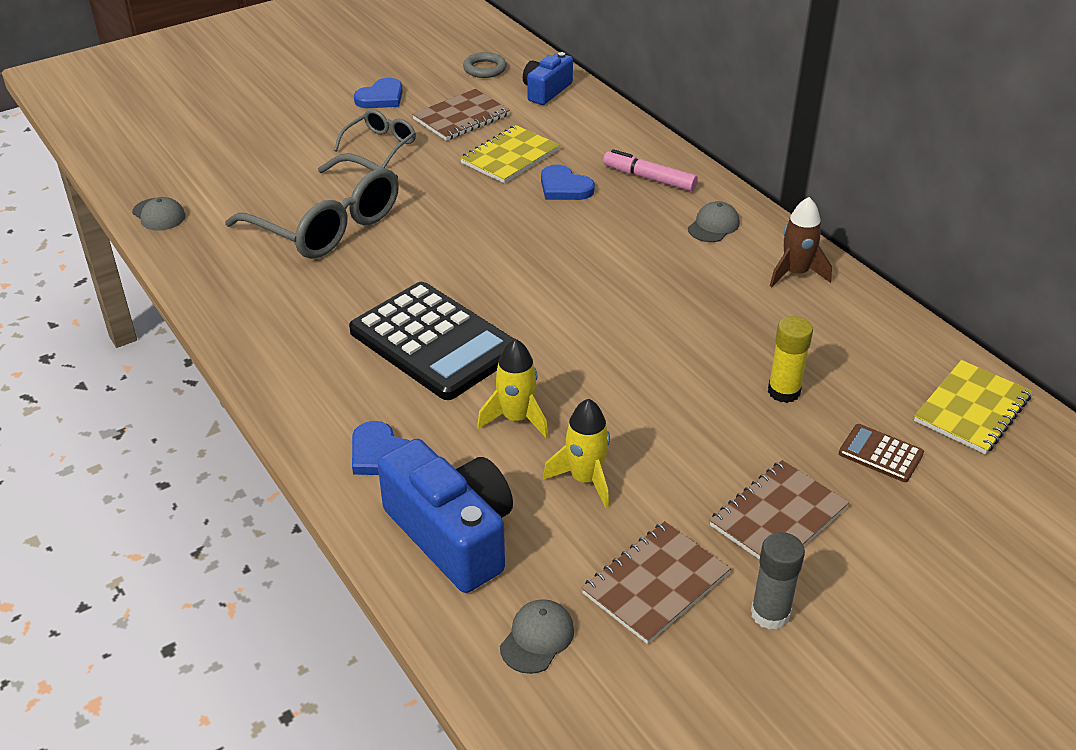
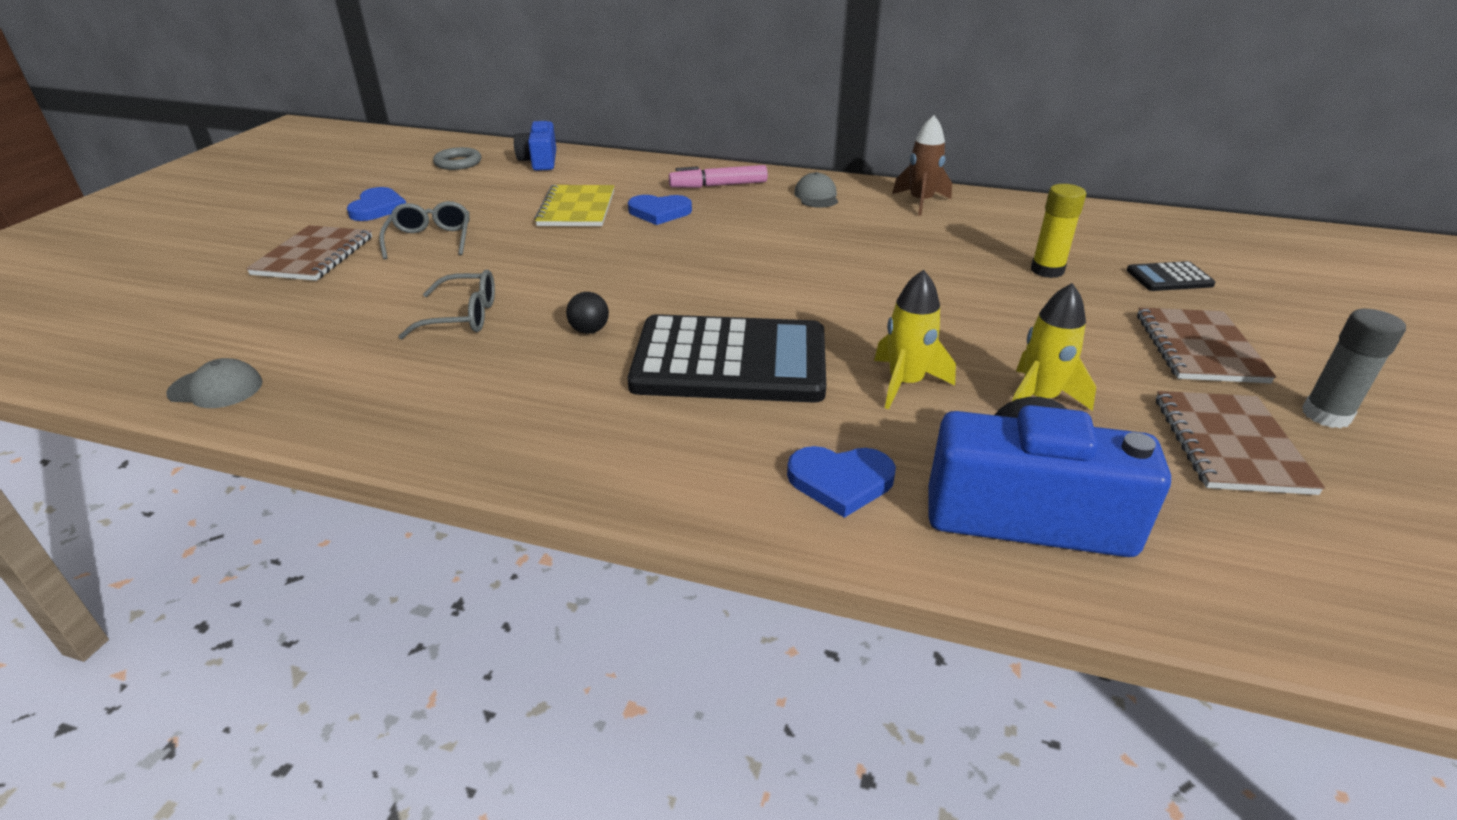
camera: 40 degrees left, 5 degrees down
(326, 224) = (462, 317): grey glasses -> grey glasses, size x0.51
(384, 273) = (589, 330): none -> black ball
(461, 117) = (486, 198): brown notebook -> brown notebook (313, 256)
(537, 638) = (1251, 553): grey cap -> none
(880, 454) = (1169, 278): brown calculator -> black calculator
(971, 409) = (1159, 230): yellow notebook -> none

